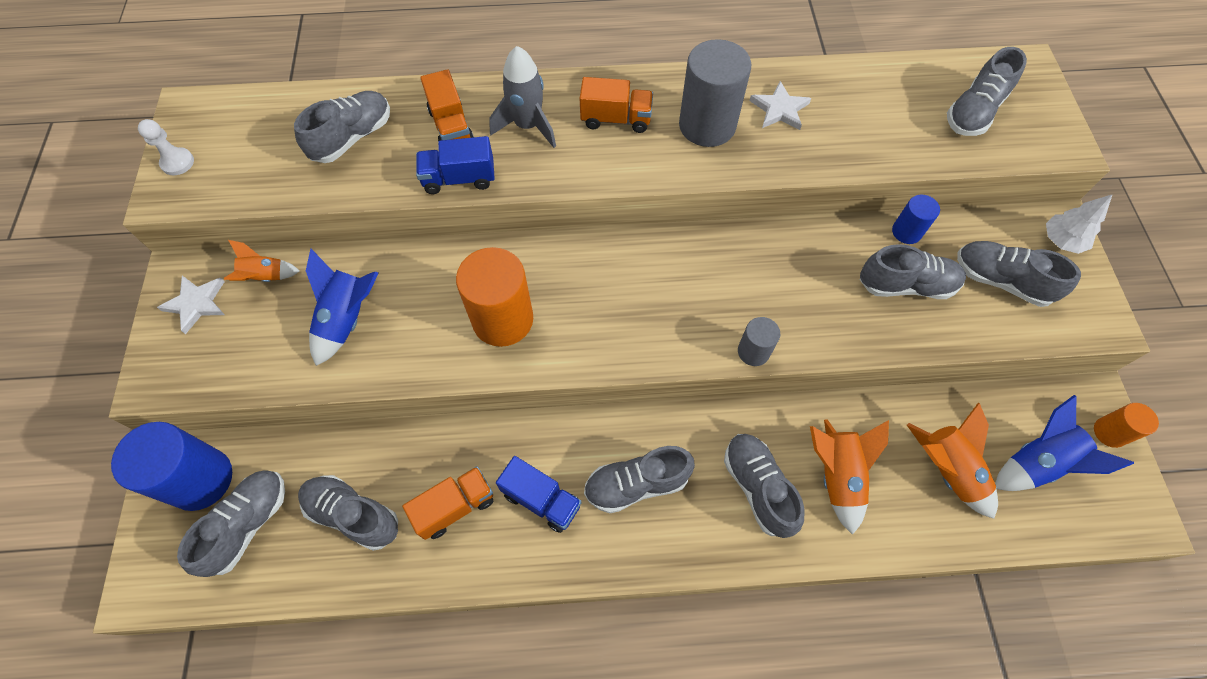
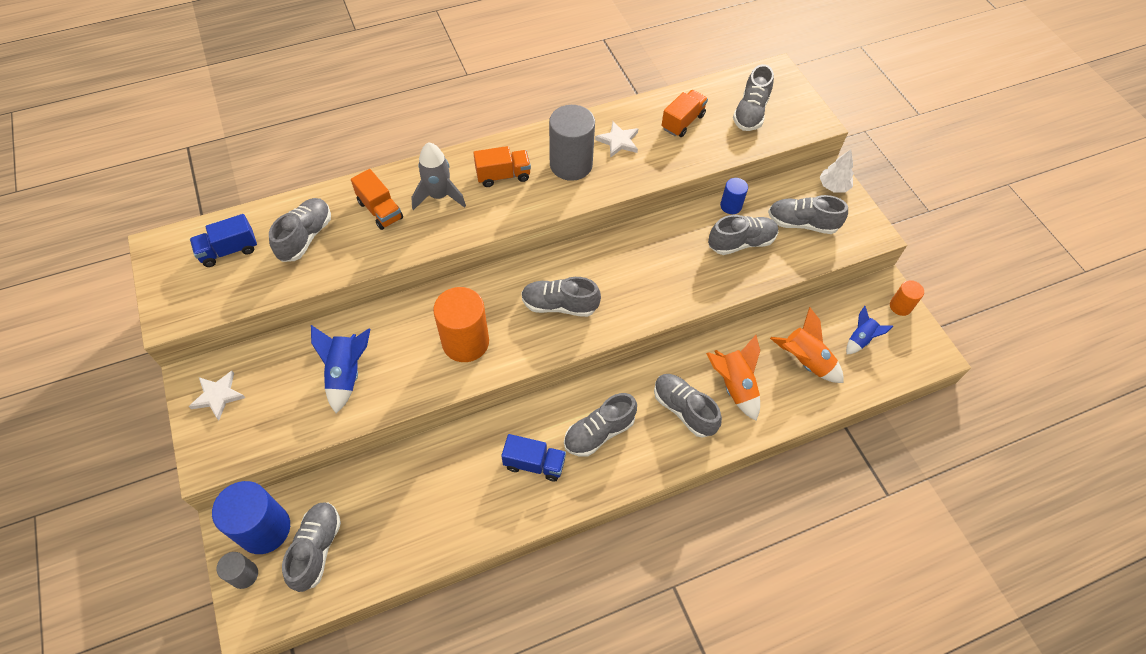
camera: 20 degrees left, 5 degrees down
(177, 162) = (169, 290): white pawn -> none
(265, 277) = (266, 361): orange rocket -> none
(353, 515) = (397, 517): grey shoe -> grey shoe (559, 305)
(455, 506) = (472, 488): orange truck -> orange truck (682, 122)
(459, 179) = (402, 247): blue truck -> blue truck (229, 250)
(753, 351) = (652, 315): grey cylinder -> grey cylinder (244, 575)
(1036, 463) = (860, 339): blue rocket -> blue rocket, size x0.63

